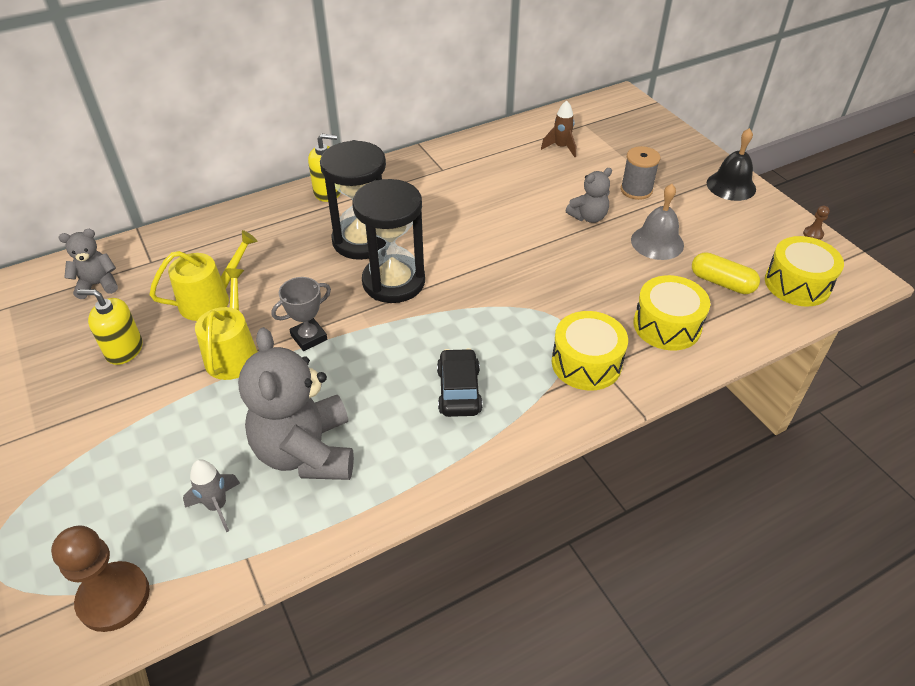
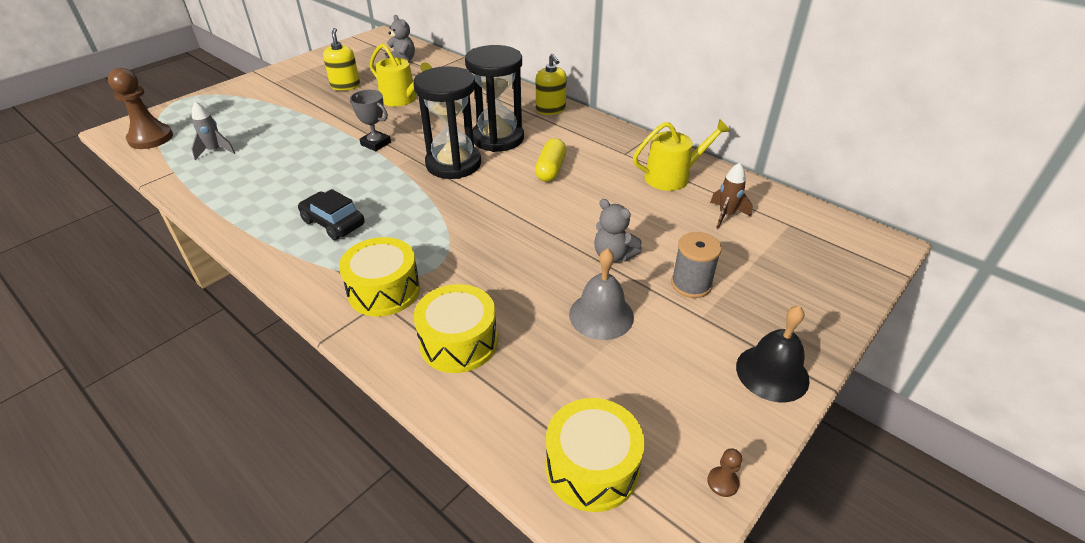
camera: 70 degrees right, 5 degrees down
(233, 353) = (352, 120): yellow watering can -> yellow watering can (672, 177)
(306, 452) = (262, 170): grey teddy bear -> none
(459, 390) = (333, 223): black car -> black car turned 120 degrees counterclockwise
(721, 282) = (555, 383): yellow capsule -> yellow capsule (550, 169)

